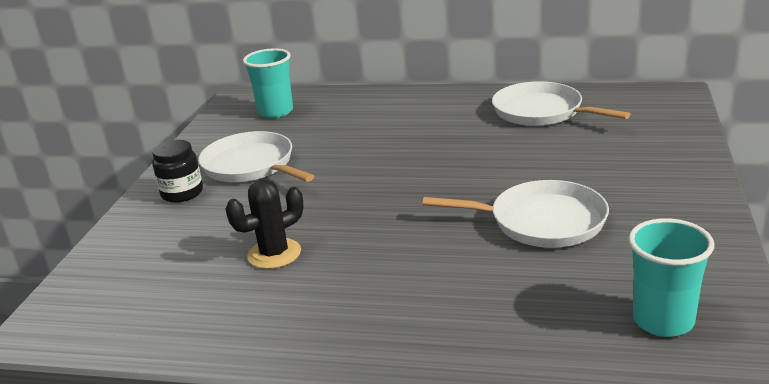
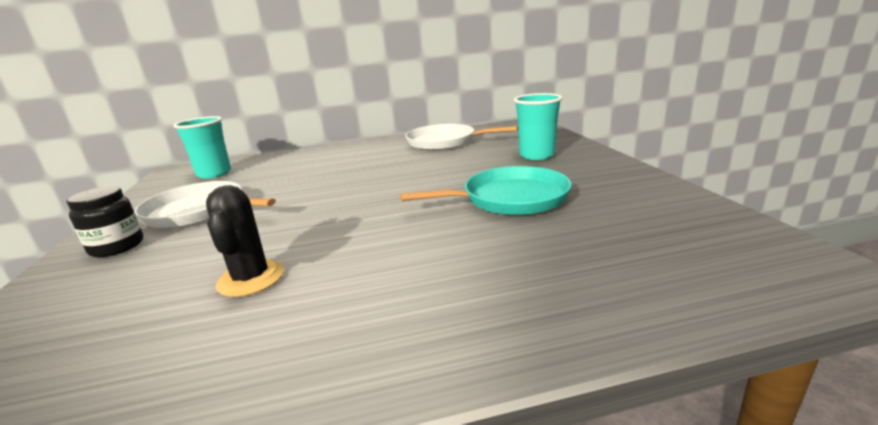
camera: 25 degrees left, 5 degrees down
(274, 254) = (251, 279): black cactus -> black cactus turned 45 degrees counterclockwise
(541, 222) = (510, 199): white pan -> turquoise pan
(663, 321) = (697, 244): turquoise cup -> turquoise cup (536, 155)

